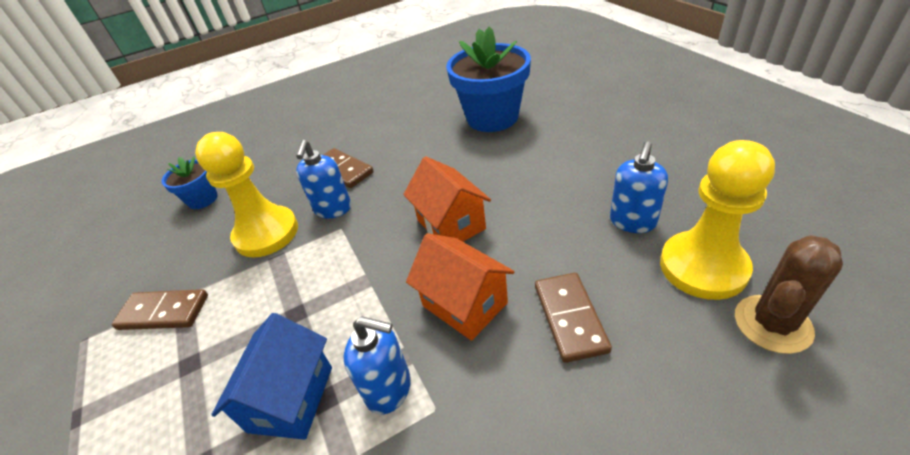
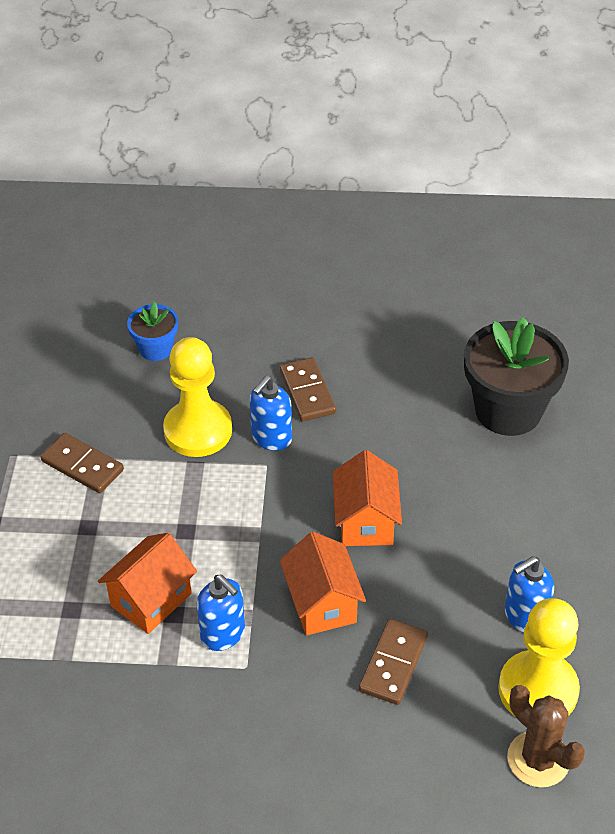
camera: 25 degrees right, 5 degrees up
(291, 399) = (151, 599): blue house -> orange house
(492, 117) = (508, 410): blue flower pot -> black flower pot
(772, 324) = (538, 759): brown cactus -> brown cactus turned 60 degrees clockwise

